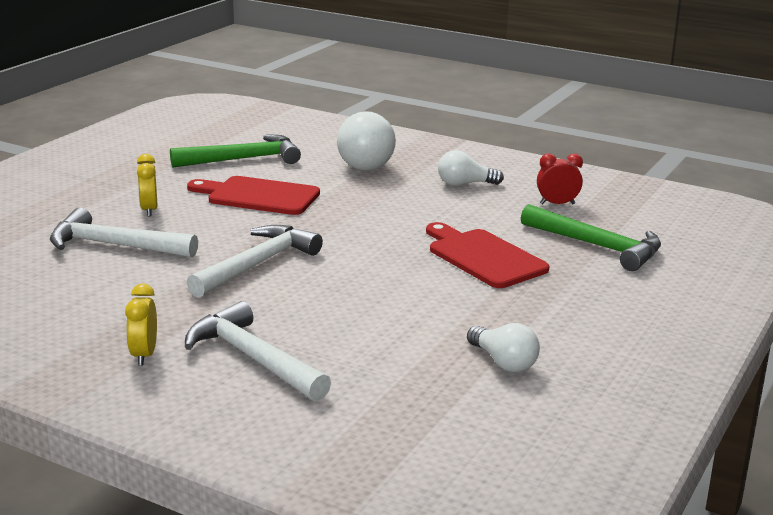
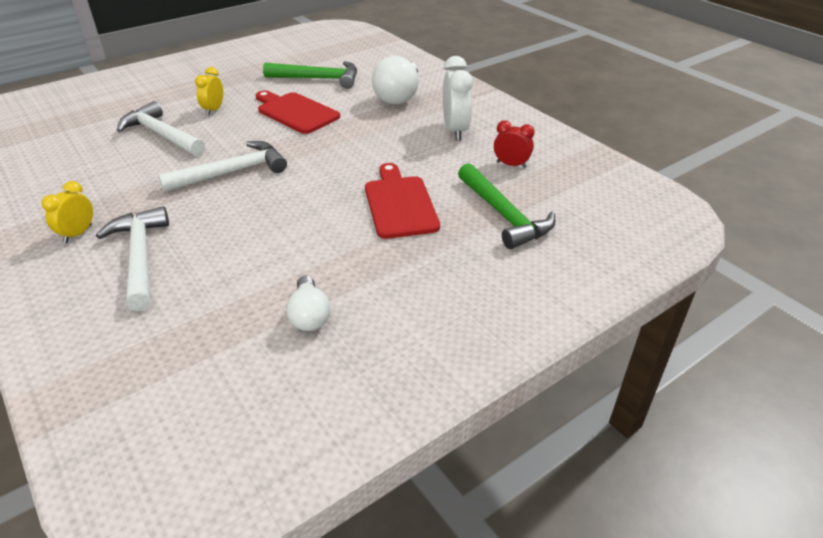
camera: 25 degrees right, 15 degrees up
(465, 184) = (455, 130): white light bulb -> white clock

